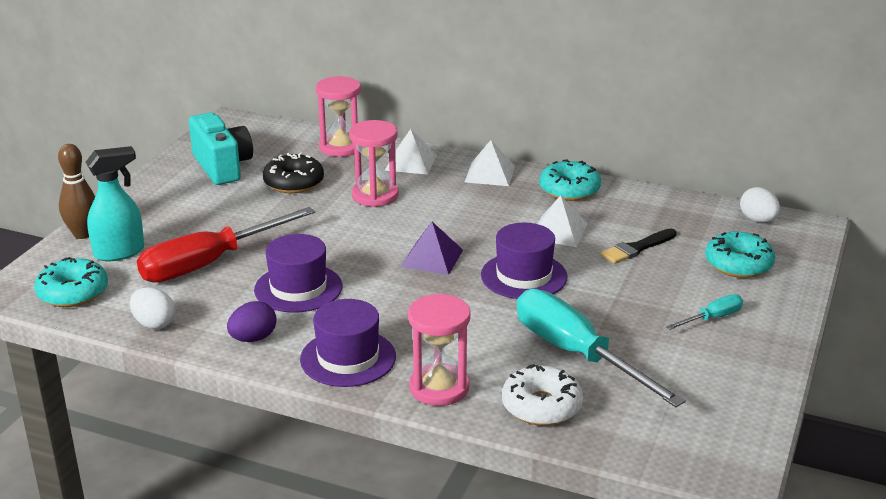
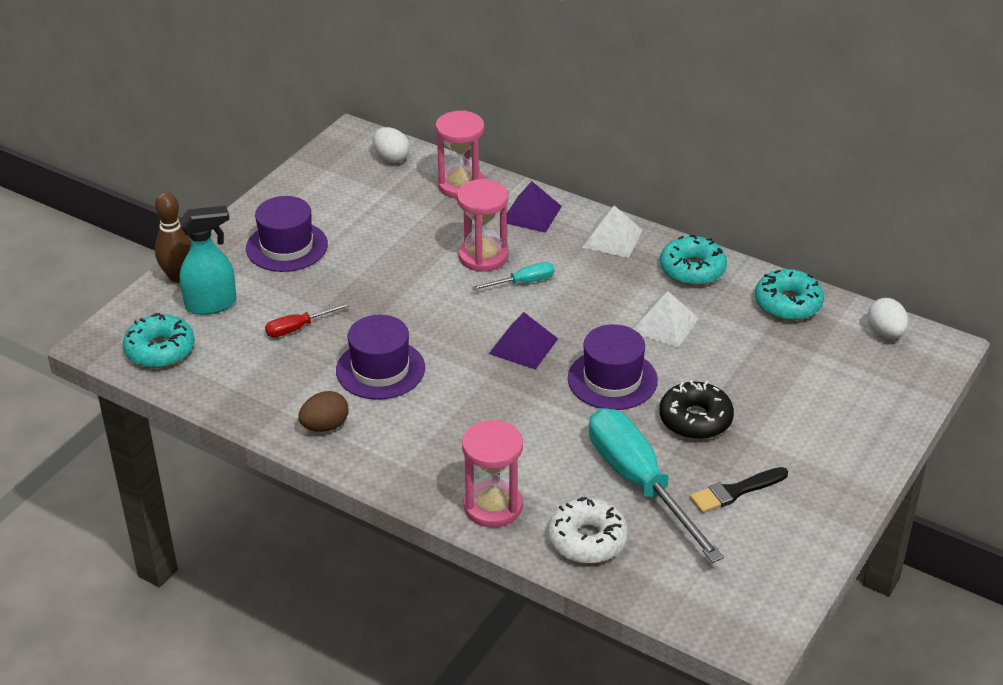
camera: 10 degrees right, 10 degrees up
(154, 324) = (233, 397): white egg -> white egg (391, 158)
(209, 263) = (298, 328): red screwdriver -> red screwdriver, size x0.45
(222, 167) = (332, 200): turquoise camera -> none
(253, 338) = (325, 426): purple egg -> brown egg
(294, 183) = (402, 230): black donut -> black donut (695, 419)
(348, 358) = (412, 460): purple hat -> purple hat (287, 246)
(411, 162) = (531, 214): white pyramid -> purple pyramid
(636, 248) = (741, 356): black brush -> black brush (735, 491)
(712, 318) = (792, 455): turquoise screwdriver -> turquoise screwdriver (523, 282)
(738, 264) = (843, 389): turquoise donut -> turquoise donut (788, 304)

